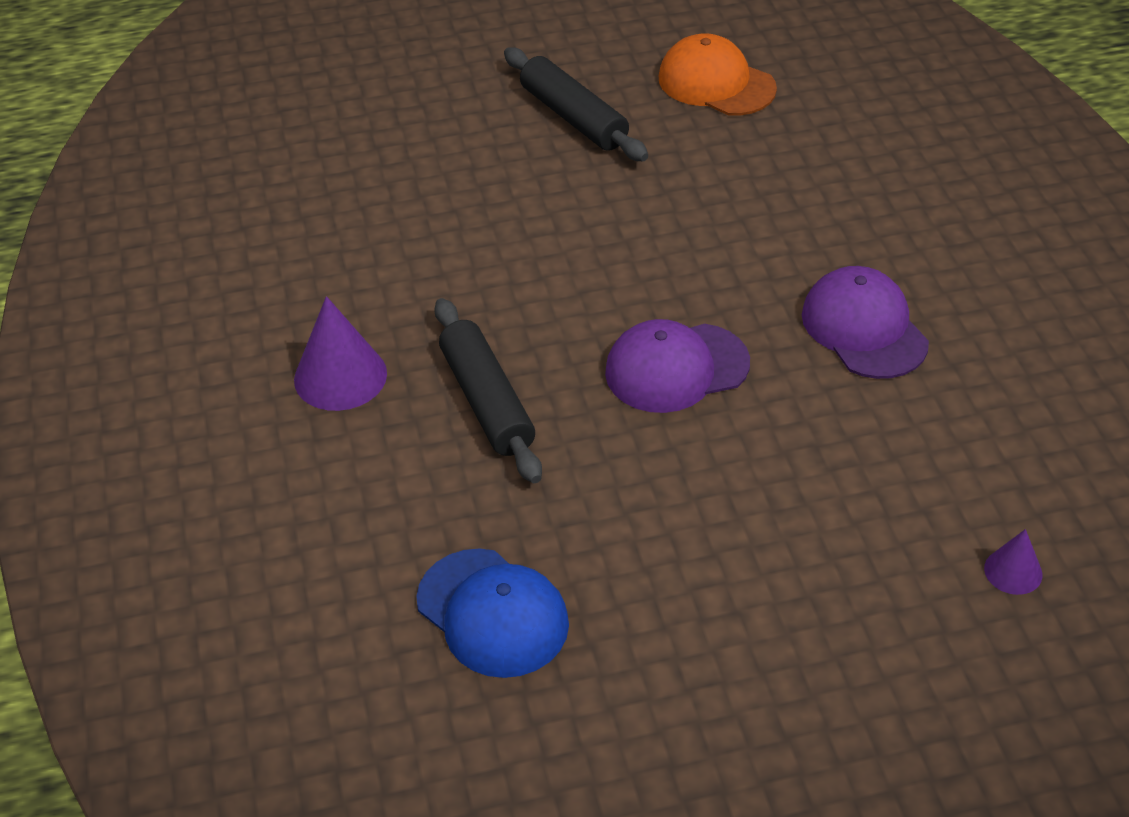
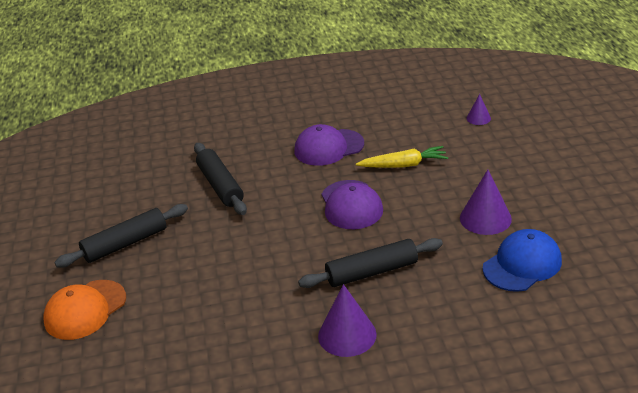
camera: 85 degrees left, 10 degrees down
(636, 564) = (485, 218): none -> purple cone
(716, 83) = (114, 189): orange cap -> orange cap (85, 310)
(729, 199) = (220, 186): none -> black rolling pin
(811, 440) = (403, 165): none -> yellow carrot

